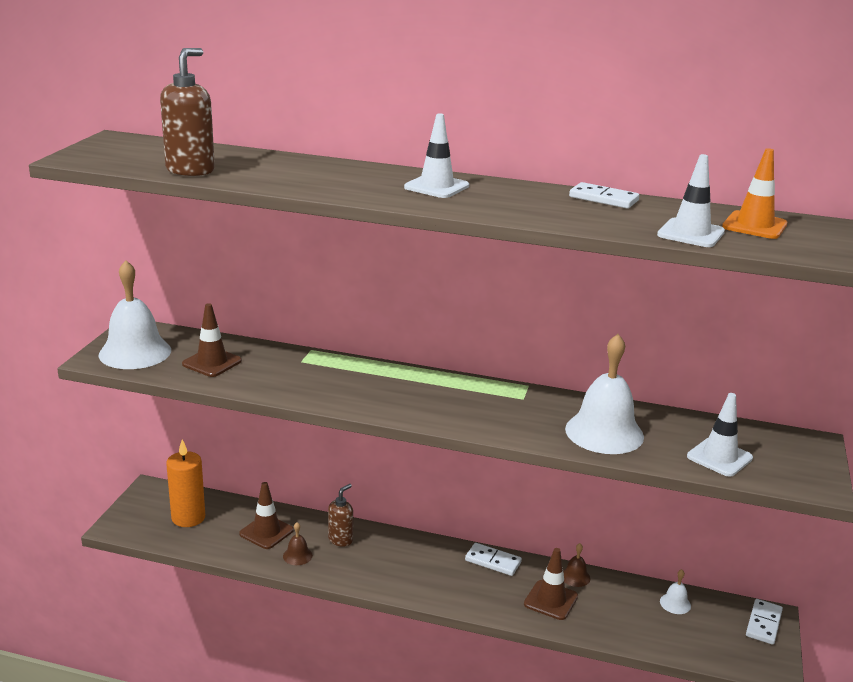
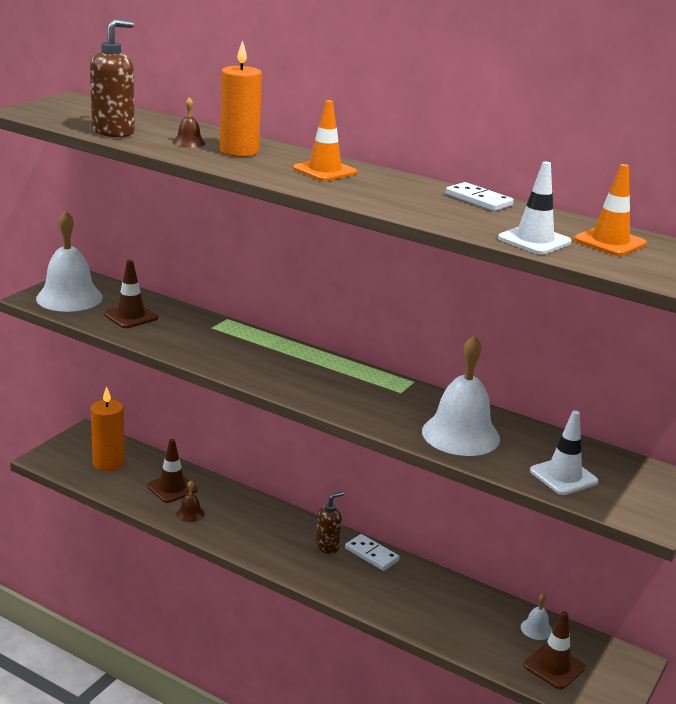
camera: 15 degrees right, 0 degrees up
(336, 176) = (239, 151): none -> orange candle
(341, 540) = (236, 507): brown soap dispenser -> brown soap dispenser (327, 546)
(436, 187) = (324, 171): white traffic cone -> orange traffic cone
(551, 600) = (410, 600): brown traffic cone -> brown traffic cone (554, 666)
(575, 577) = (446, 584): brown bell -> brown bell (189, 143)
(763, 623) = (620, 666): white domino -> none

